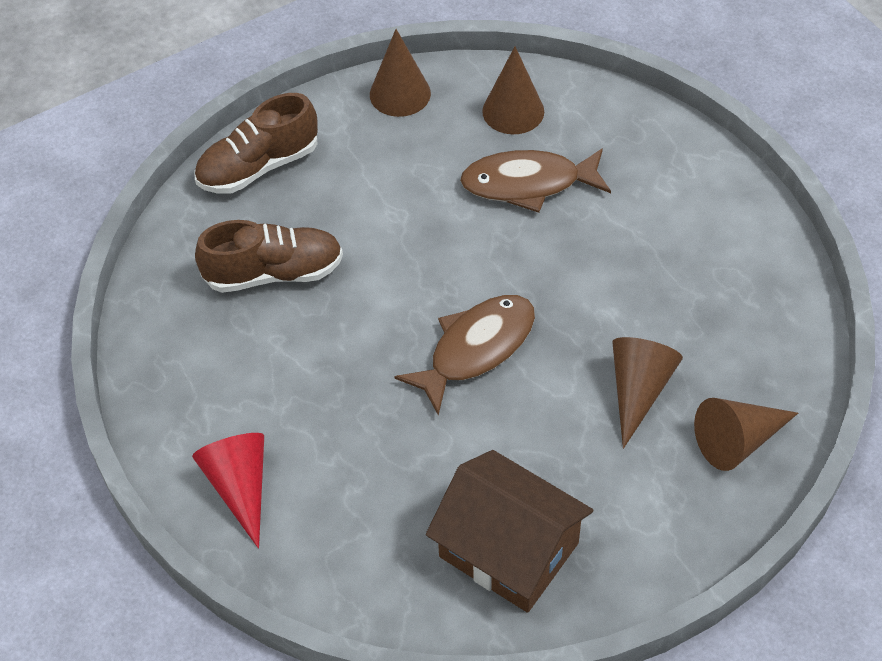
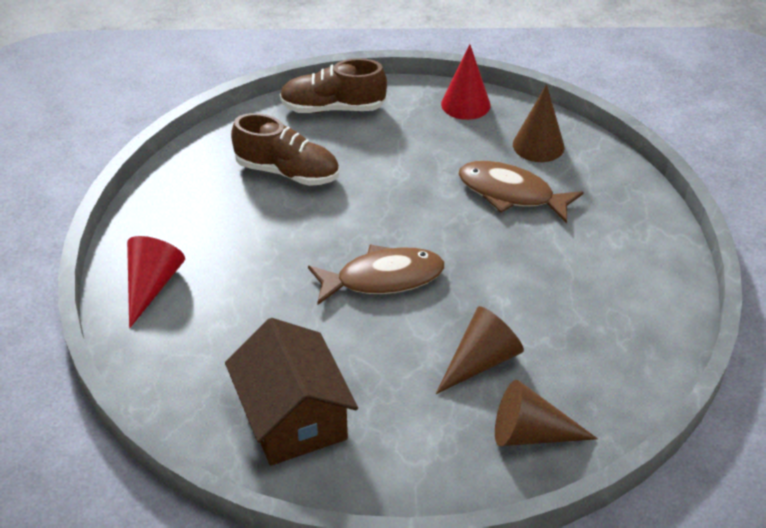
camera: 30 degrees right, 10 degrees down
(400, 94) = (465, 104): brown cone -> red cone

